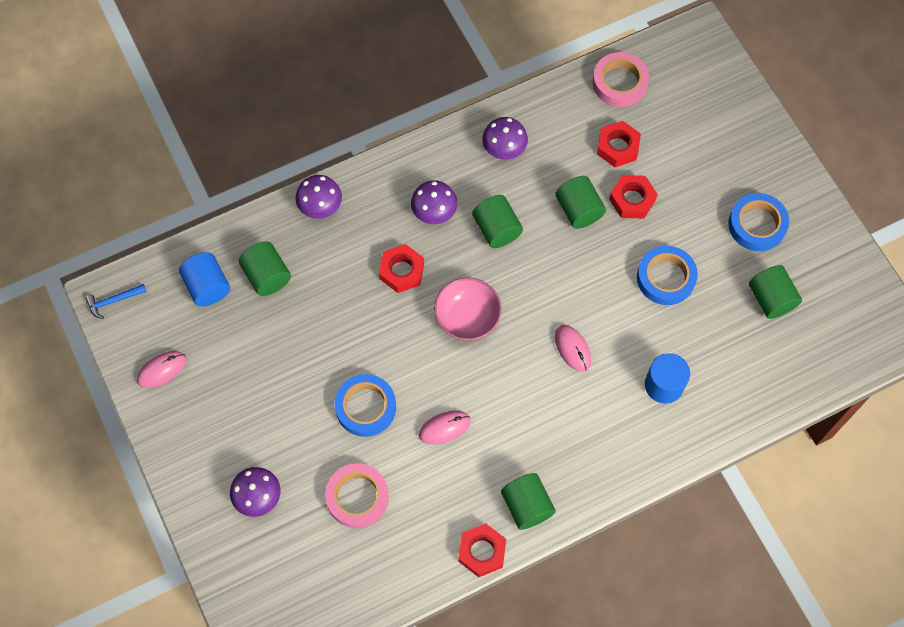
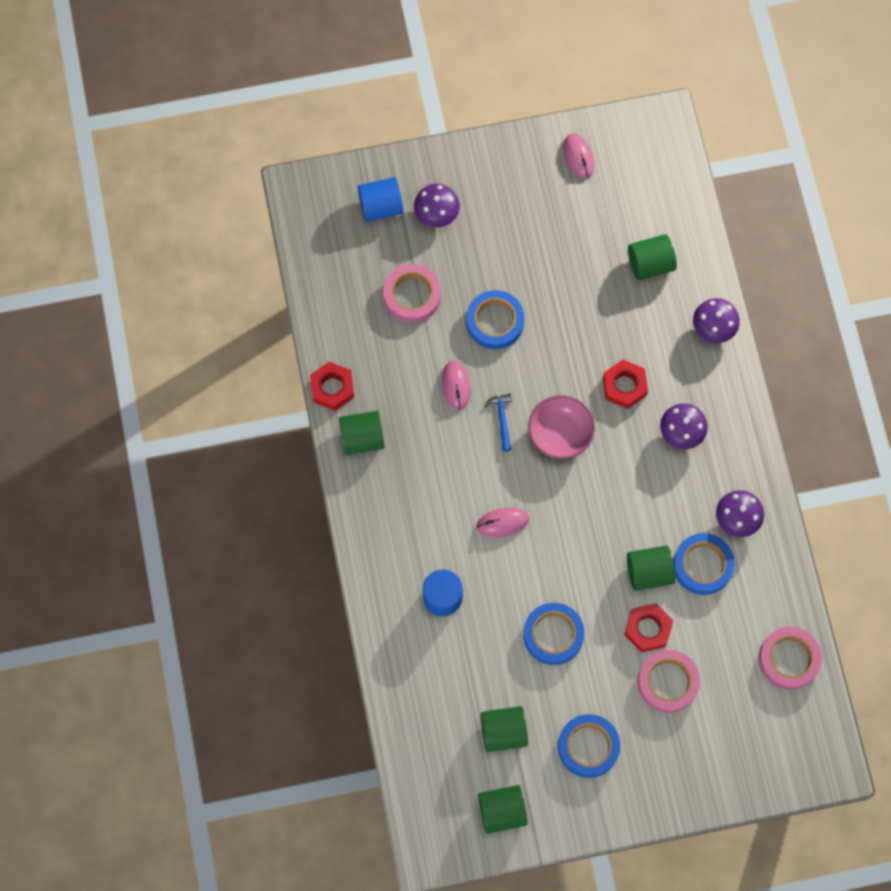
camera: 105 degrees right, 5 degrees up
(113, 301) = (658, 127): blue hammer -> blue hammer (502, 419)
(207, 286) = (652, 210): blue cylinder -> blue cylinder (381, 206)
(496, 229) = (647, 486): green cylinder -> green cylinder (502, 811)
(557, 167) = (702, 565): none -> blue tape
(618, 147) = (711, 633): red nut -> none
(675, 173) = (667, 682): none -> pink tape

